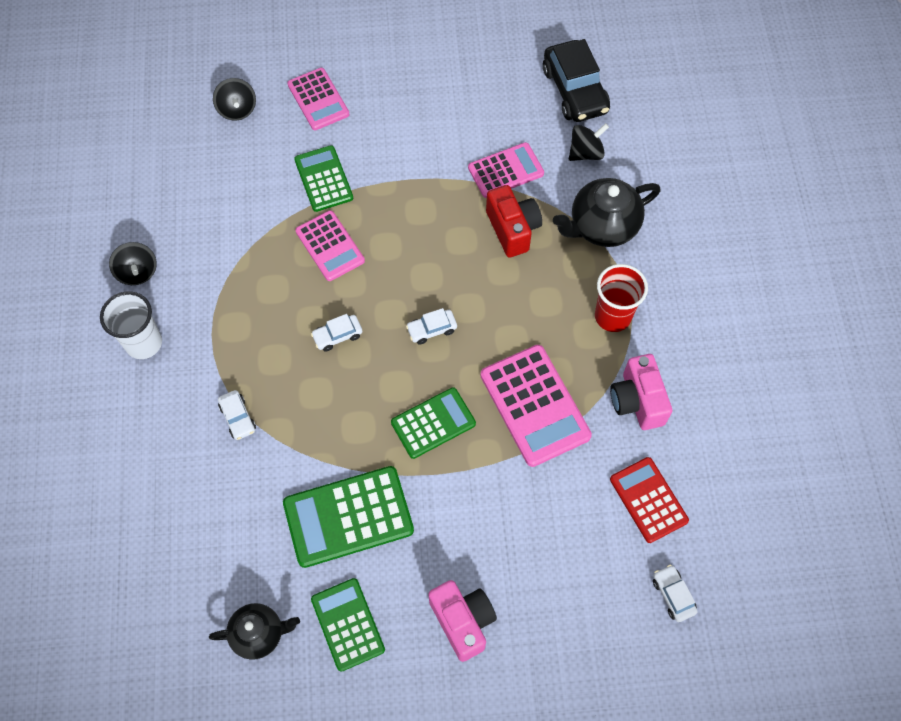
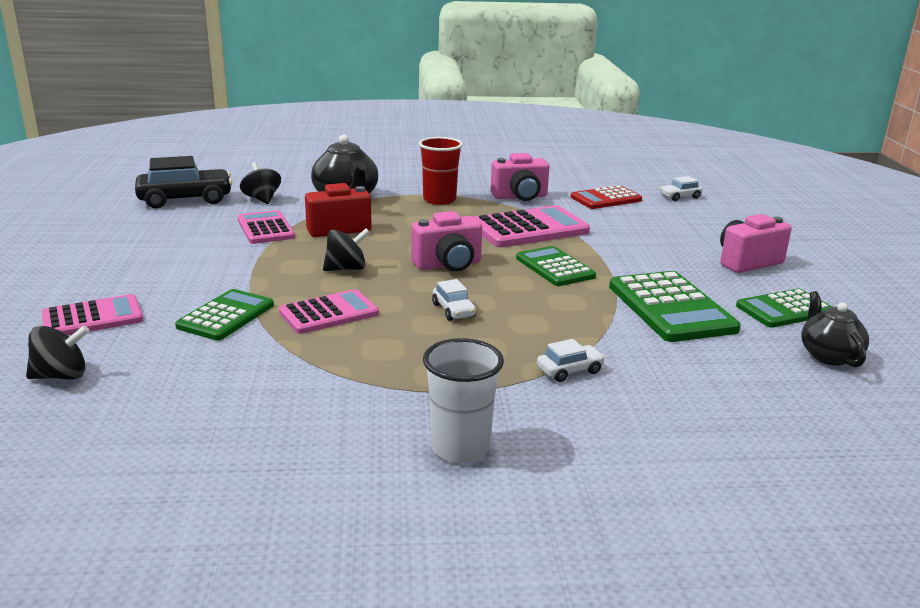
camera: 90 degrees left, 40 degrees down
(137, 272) = (330, 458): black spinning top -> black spinning top (346, 269)
(323, 179) = (226, 316): green calculator -> green calculator turned 135 degrees clockwise
(431, 329) = (448, 265): white car -> pink camera

